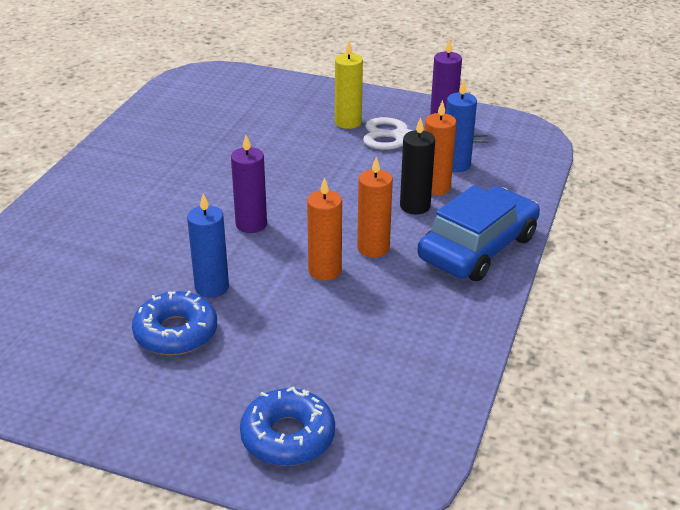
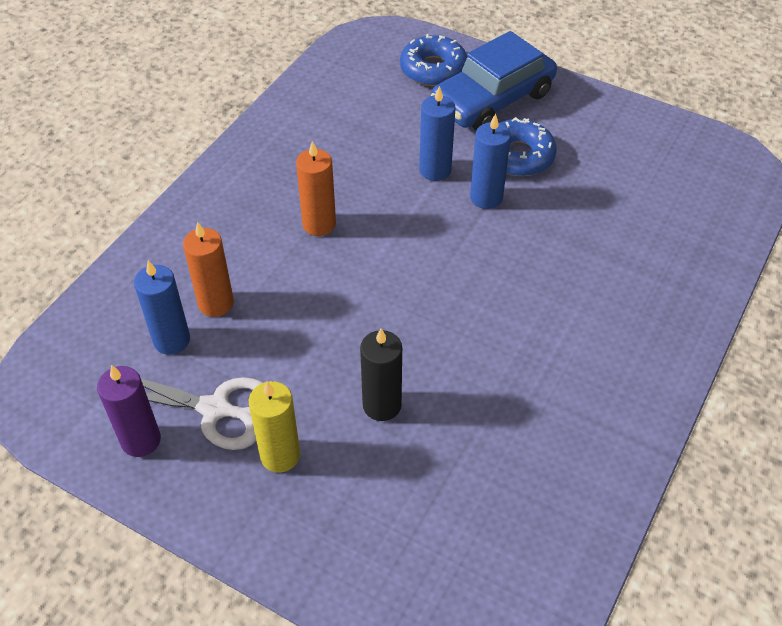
camera: 170 degrees left, 15 degrees up
(251, 224) = (441, 272): purple candle -> none
(268, 308) = (435, 170): none -> blue candle
(325, 270) = (375, 203): orange candle -> none
(415, 206) = (252, 276): black candle -> black candle (382, 405)
(478, 247) = (213, 212): blue car -> blue car (492, 99)

